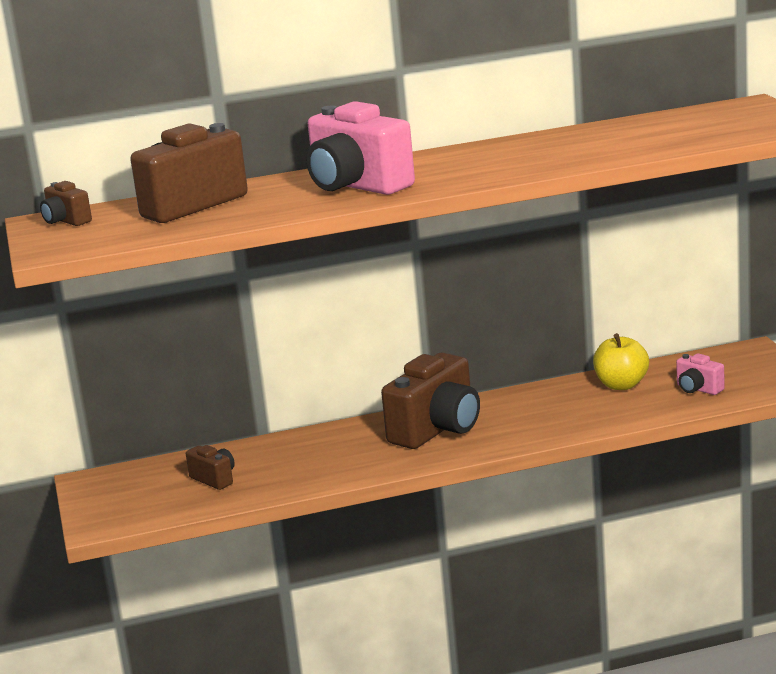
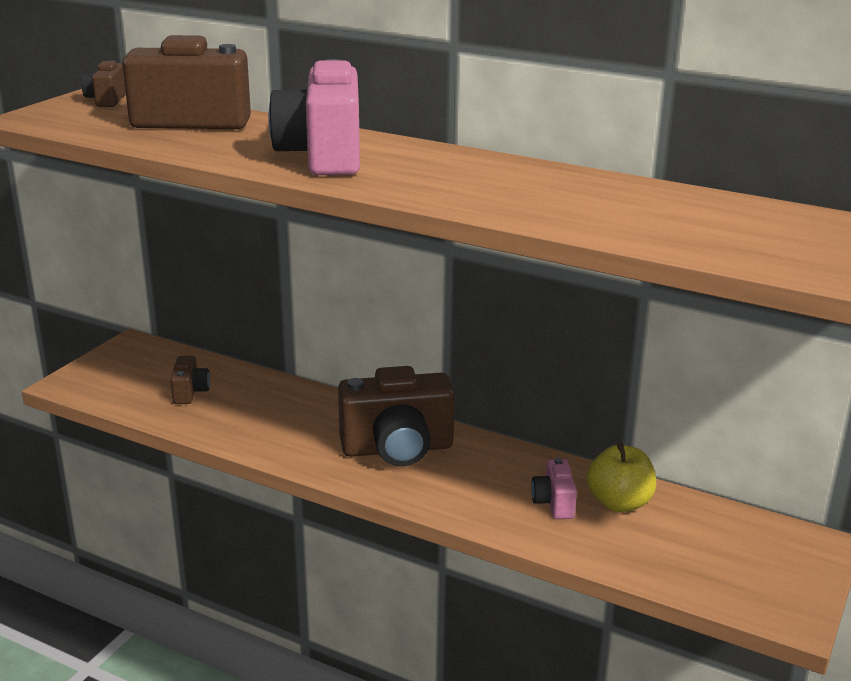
camera: 40 degrees right, 5 degrees up
(698, 389) = (680, 555): pink camera -> pink camera (554, 503)

